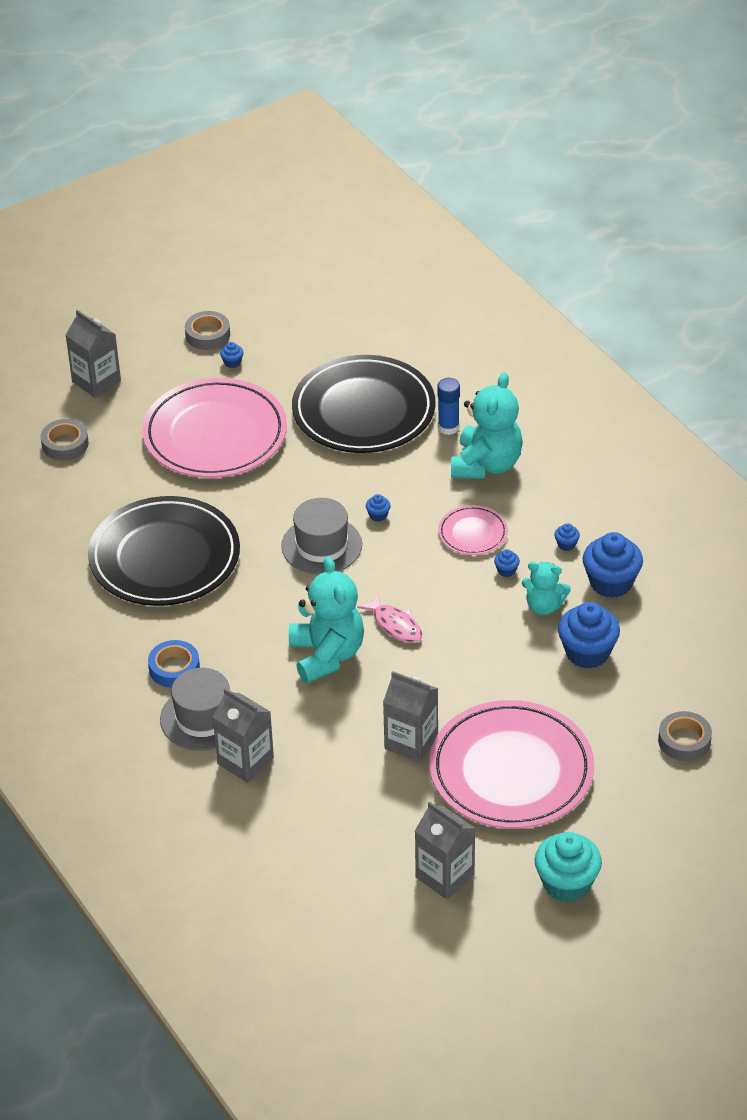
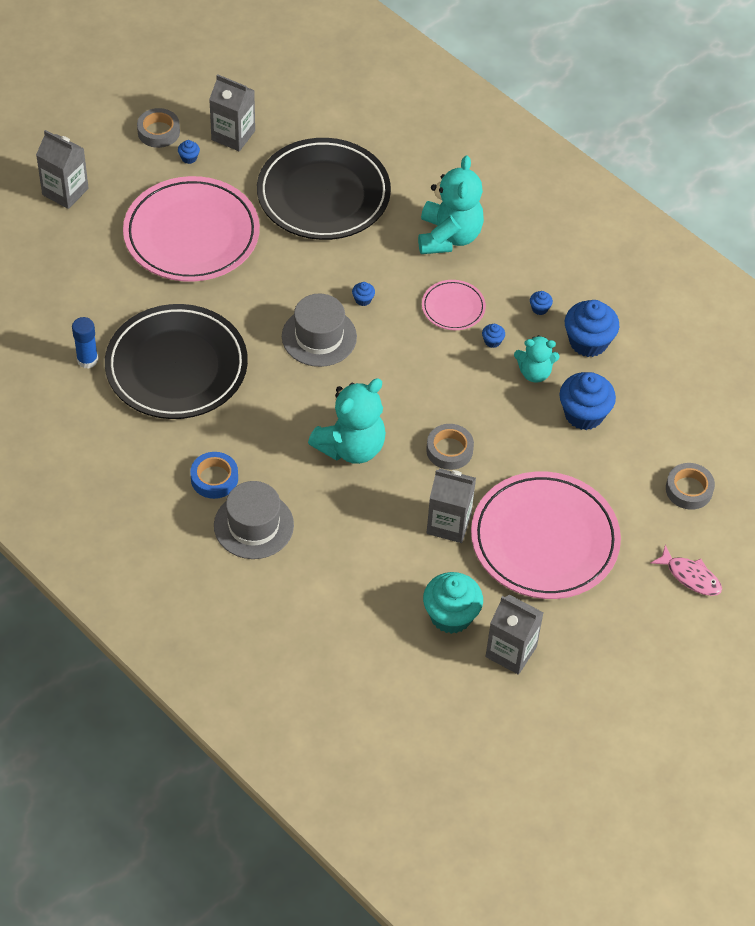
camera: 15 degrees left, 10 degrees up
(65, 444) = (52, 260): grey tape -> grey tape (449, 450)
(245, 761) = (303, 563): grey carton -> grey carton (233, 135)
(327, 655) = (351, 447): turquoise teddy bear -> turquoise teddy bear turned 75 degrees clockwise
(395, 625) = (406, 408): pink fish -> pink fish (690, 576)
(448, 427) = (405, 203): blue glue stick -> blue glue stick (87, 360)
(566, 883) = (619, 643): turquoise cupcake -> turquoise cupcake (451, 615)

